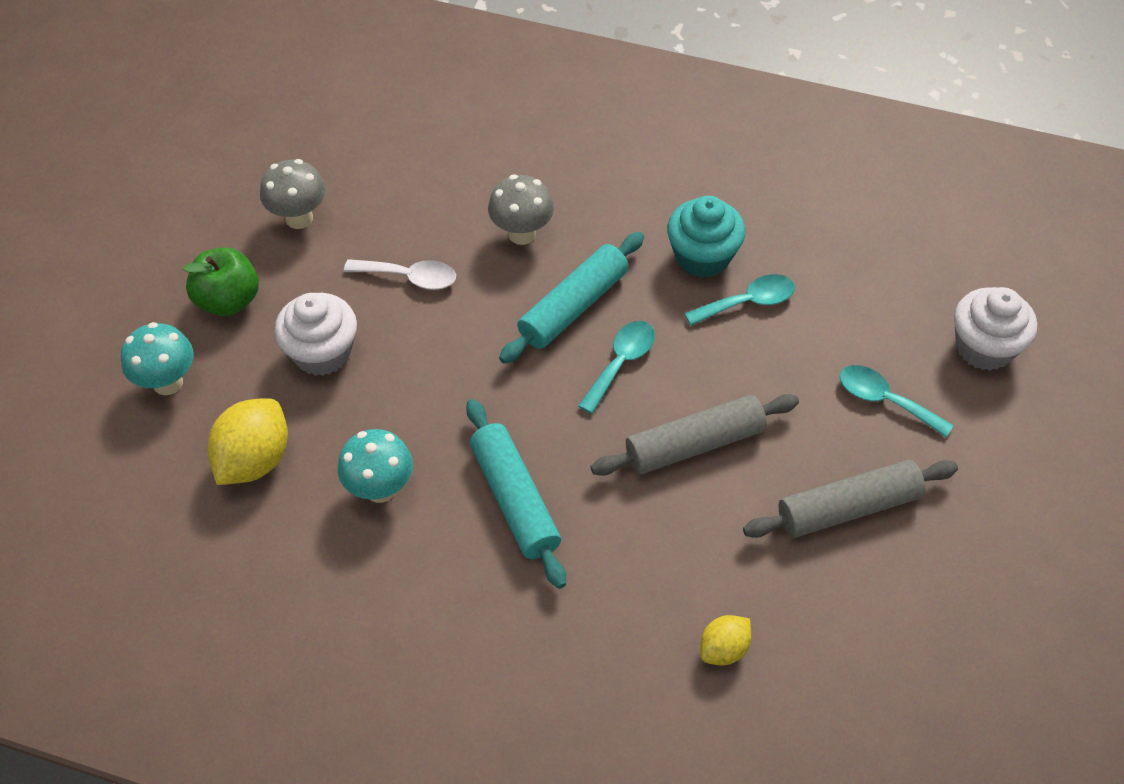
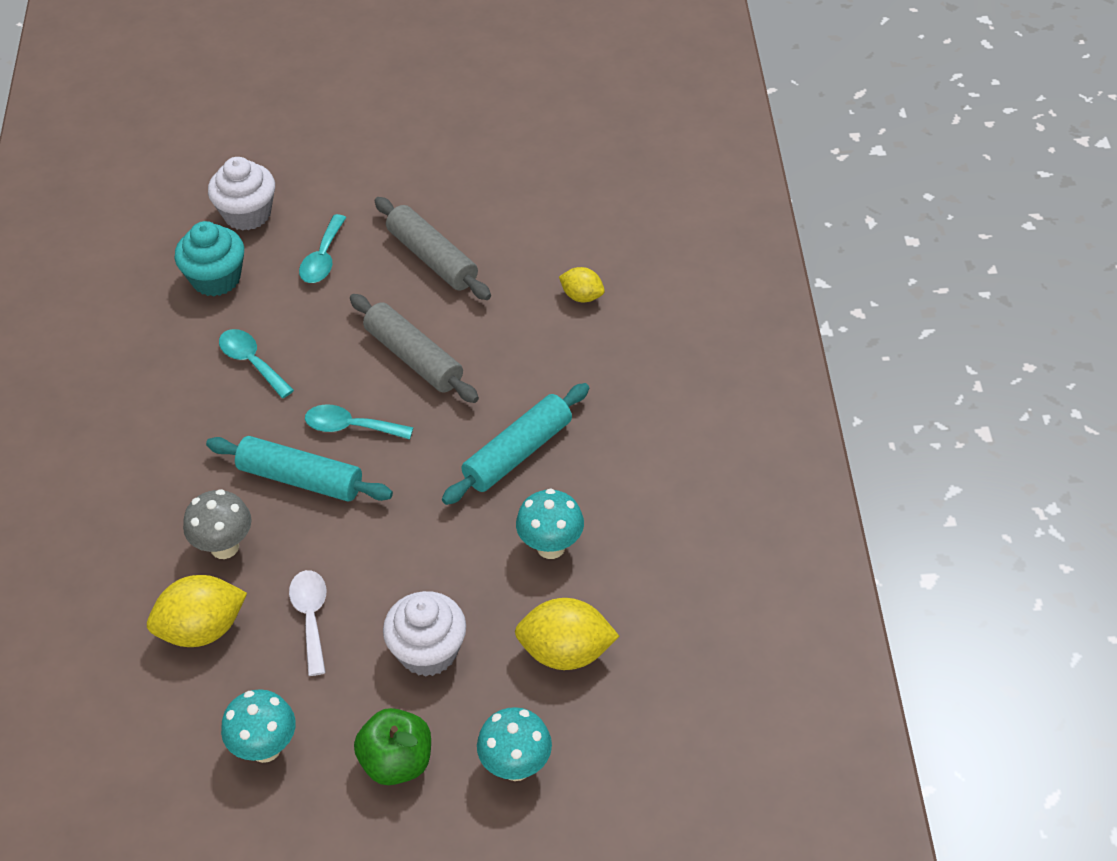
camera: 110 degrees left, 5 degrees down
(299, 218) = (265, 748): grey mushroom -> turquoise mushroom
(440, 201) = (202, 629): none -> yellow lemon
(702, 256) = (209, 406): turquoise cupcake -> turquoise cupcake (216, 278)

